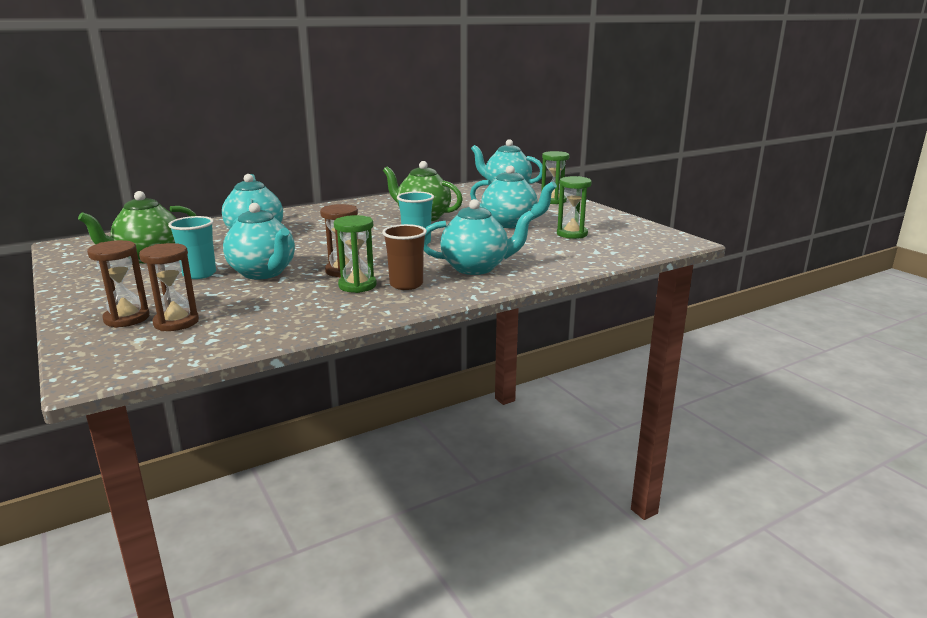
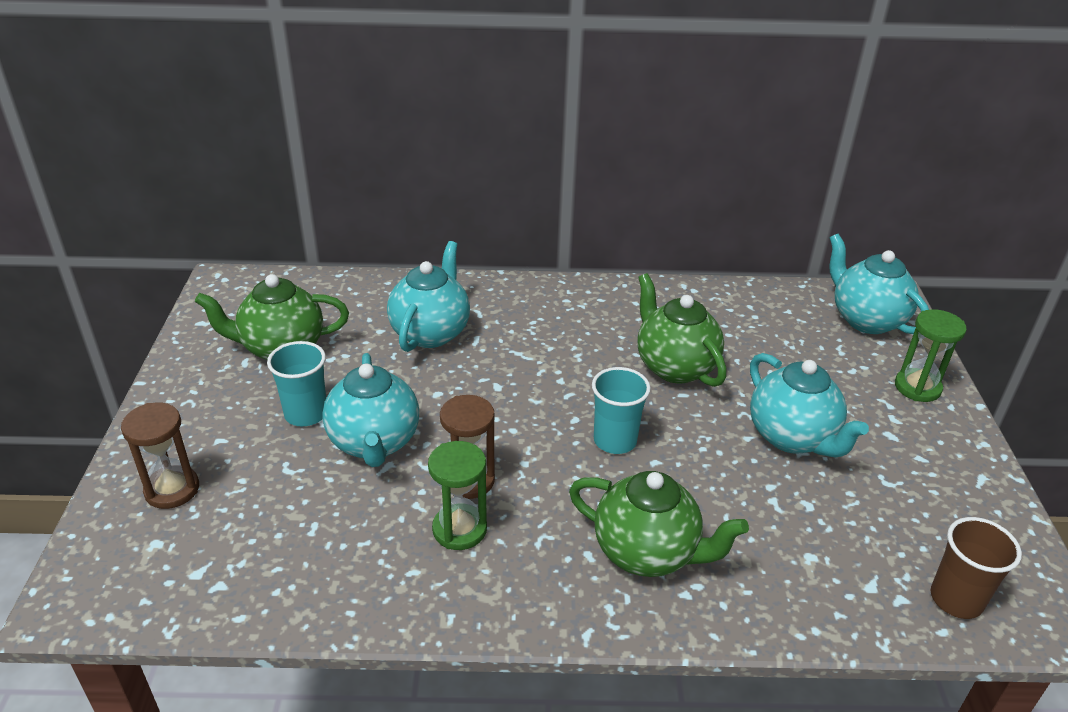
camera: 30 degrees right, 15 degrees up
(176, 322) = (211, 524): brown hourglass -> none
(406, 284) = (521, 556): brown cup -> brown cup (956, 599)
(476, 268) = (647, 553): turquoise teapot -> green teapot
(572, 234) = (870, 511): green hourglass -> none

